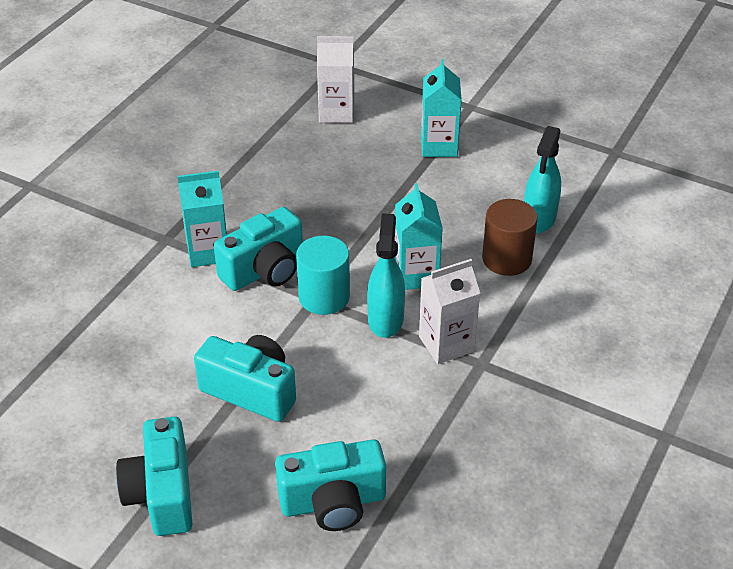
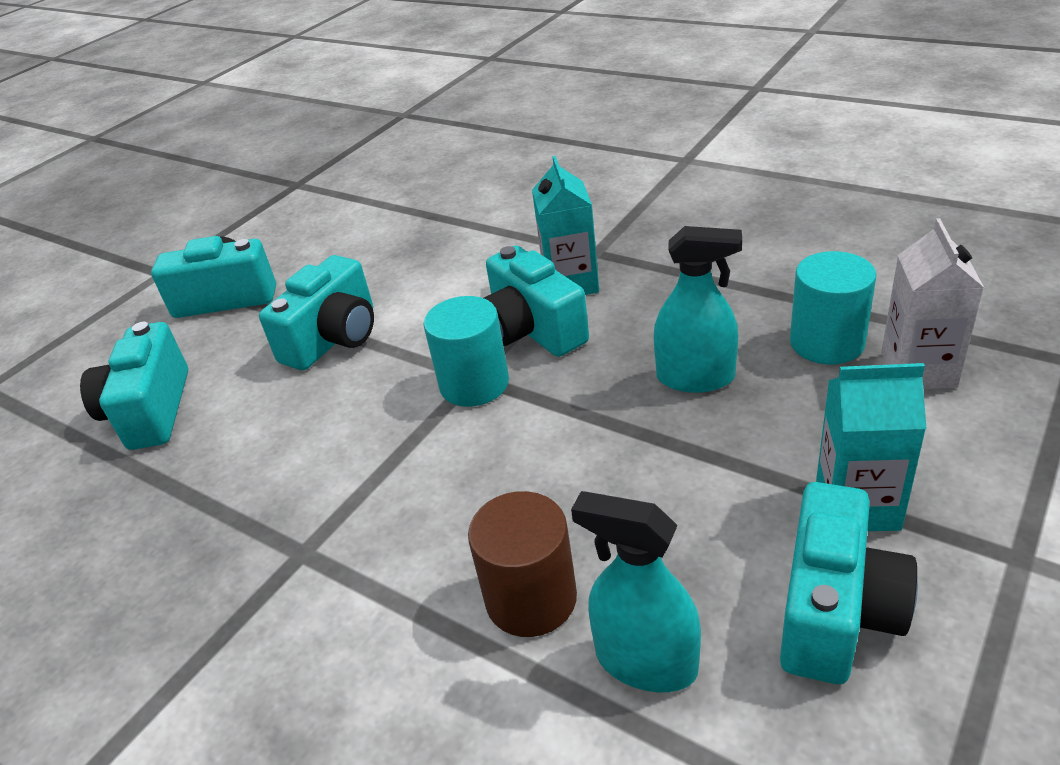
camera: 100 degrees right, 5 degrees down
(305, 140) = (827, 342): none -> turquoise cylinder
(385, 319) = (418, 444): turquoise spray bottle -> turquoise spray bottle (695, 378)
(416, 275) = (505, 476): turquoise carton -> none
(446, 344) = (353, 511): white carton -> none
(504, 160) = (835, 611): none -> turquoise camera

